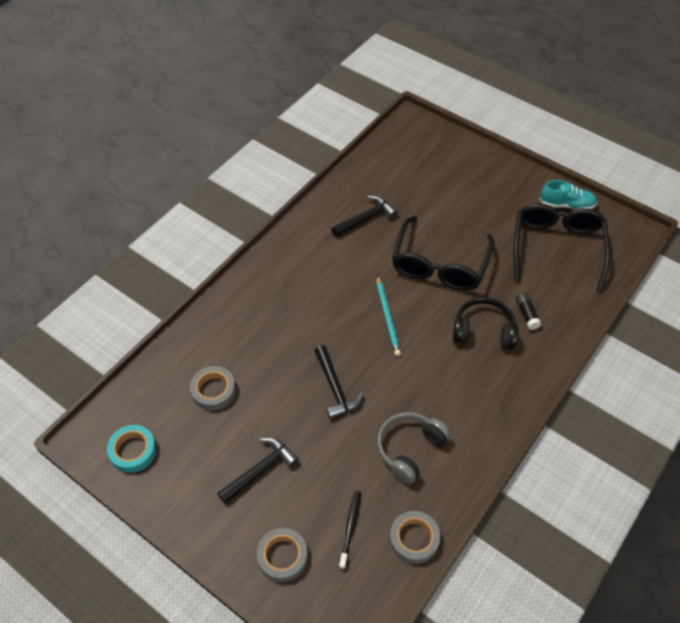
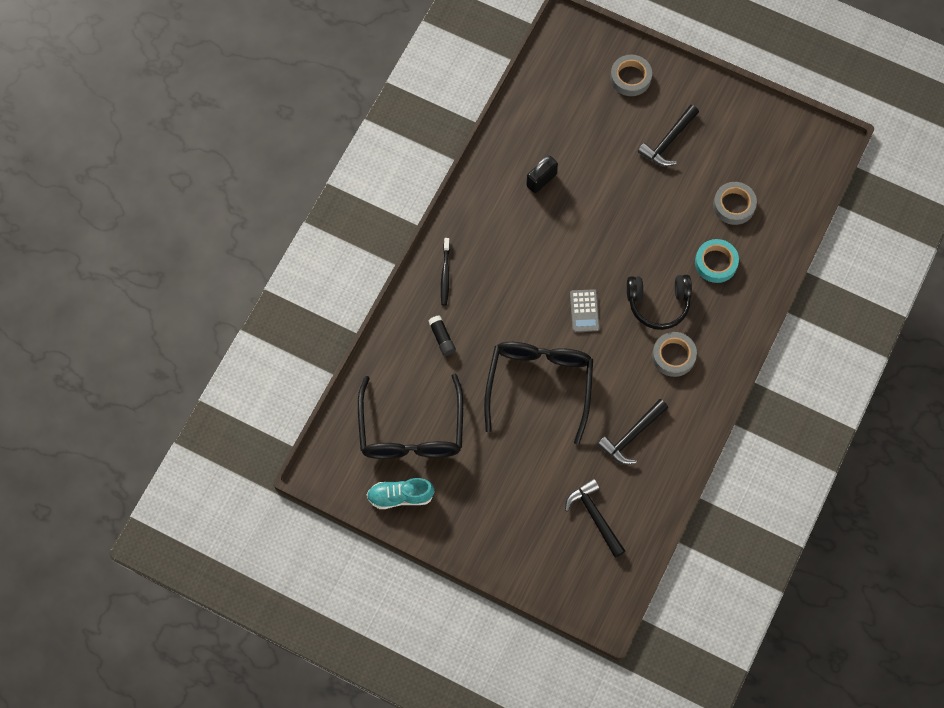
camera: 170 degrees right, 15 degrees up
(133, 451) = (785, 139): turquoise tape -> turquoise tape (716, 263)
(335, 388) = (620, 226): black hammer -> black hammer (594, 516)
(350, 527) = (580, 108): black toothbrush -> black toothbrush (445, 274)
(387, 317) = (584, 311): turquoise pencil -> grey calculator
(409, 449) = (541, 180): grey headphones -> black padlock
(414, 539) = (526, 107): grey tape -> grey tape (673, 356)
(483, 330) = (485, 311): black headphones -> black headphones (658, 303)

